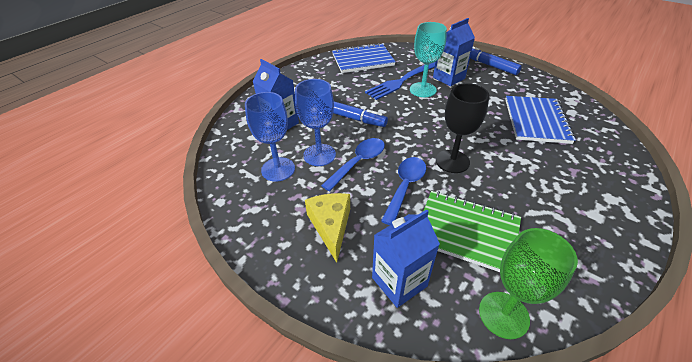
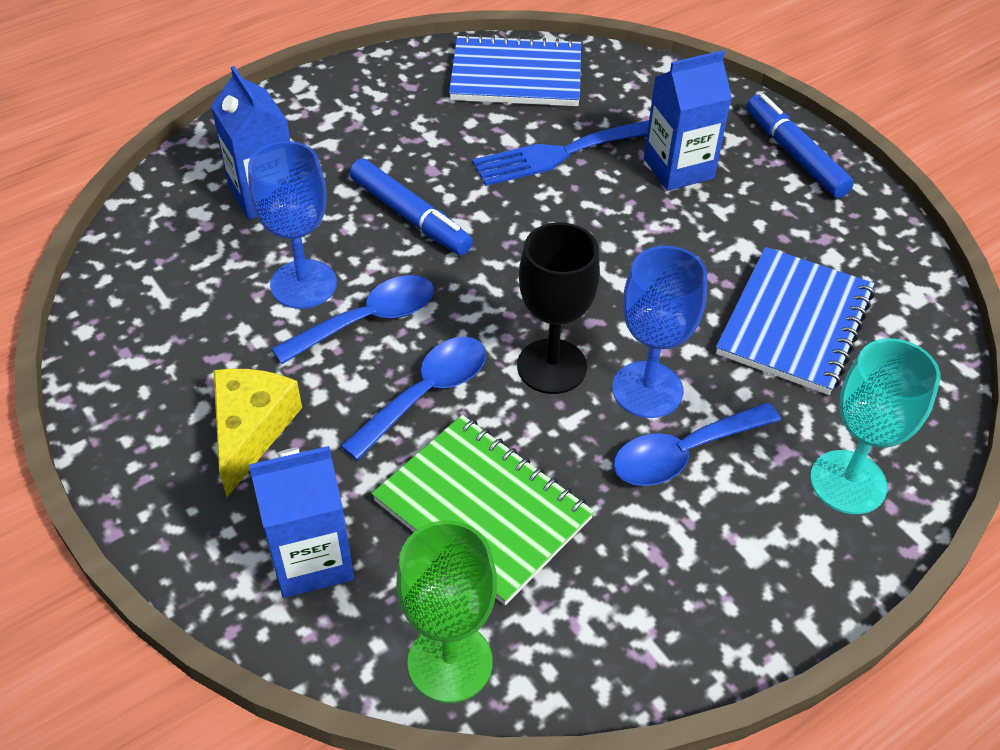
camera: 15 degrees right, 5 degrees up
(278, 169) = (213, 294): blue goblet -> blue goblet (647, 389)
(422, 90) = (600, 185): turquoise goblet -> turquoise goblet (848, 482)
(534, 182) = (683, 453): none -> blue spoon

